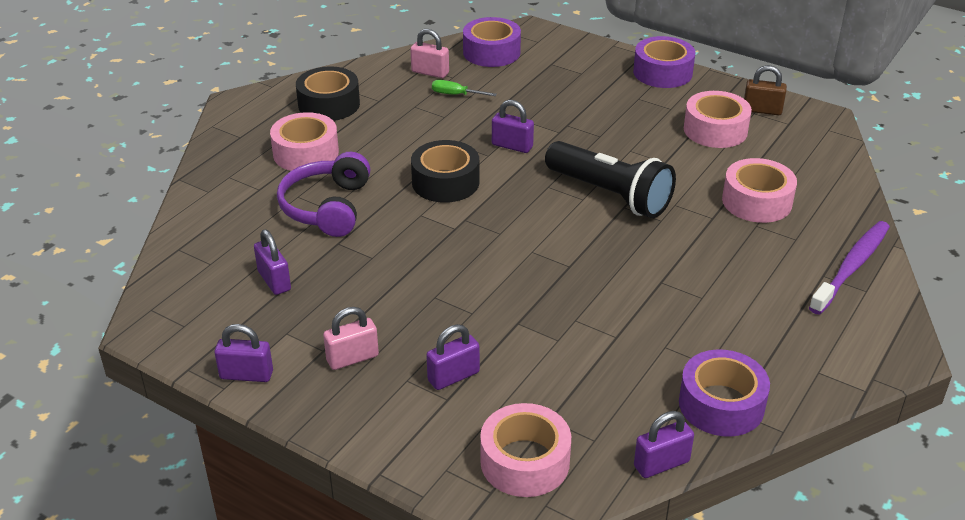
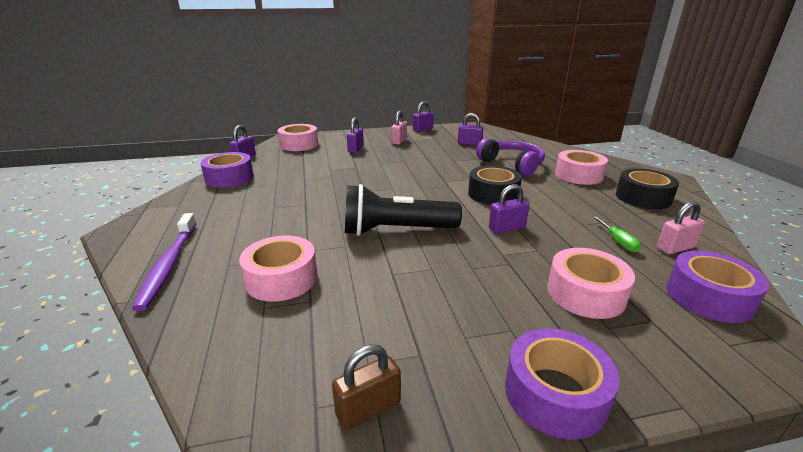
camera: 135 degrees right, 10 degrees down
(455, 95) = (618, 241): green screwdriver -> green screwdriver turned 105 degrees clockwise
(715, 130) = (389, 335): pink tape -> pink tape (585, 293)

